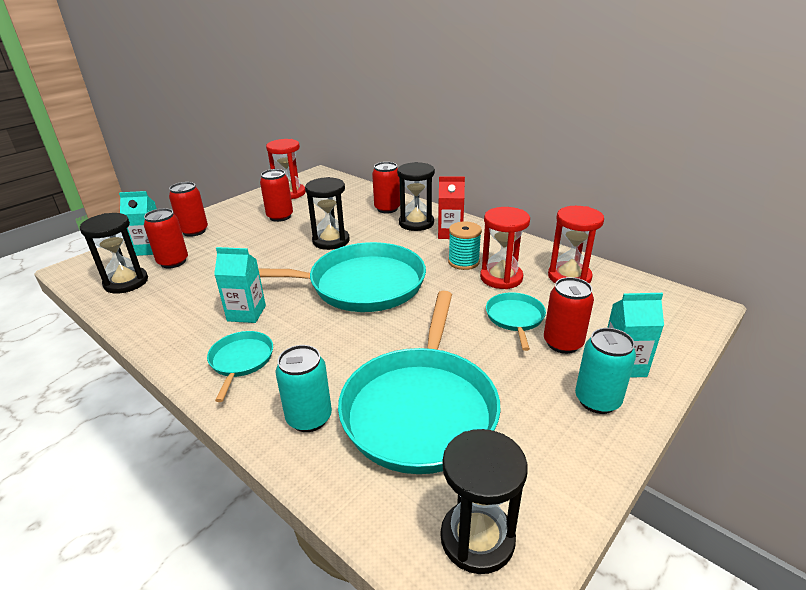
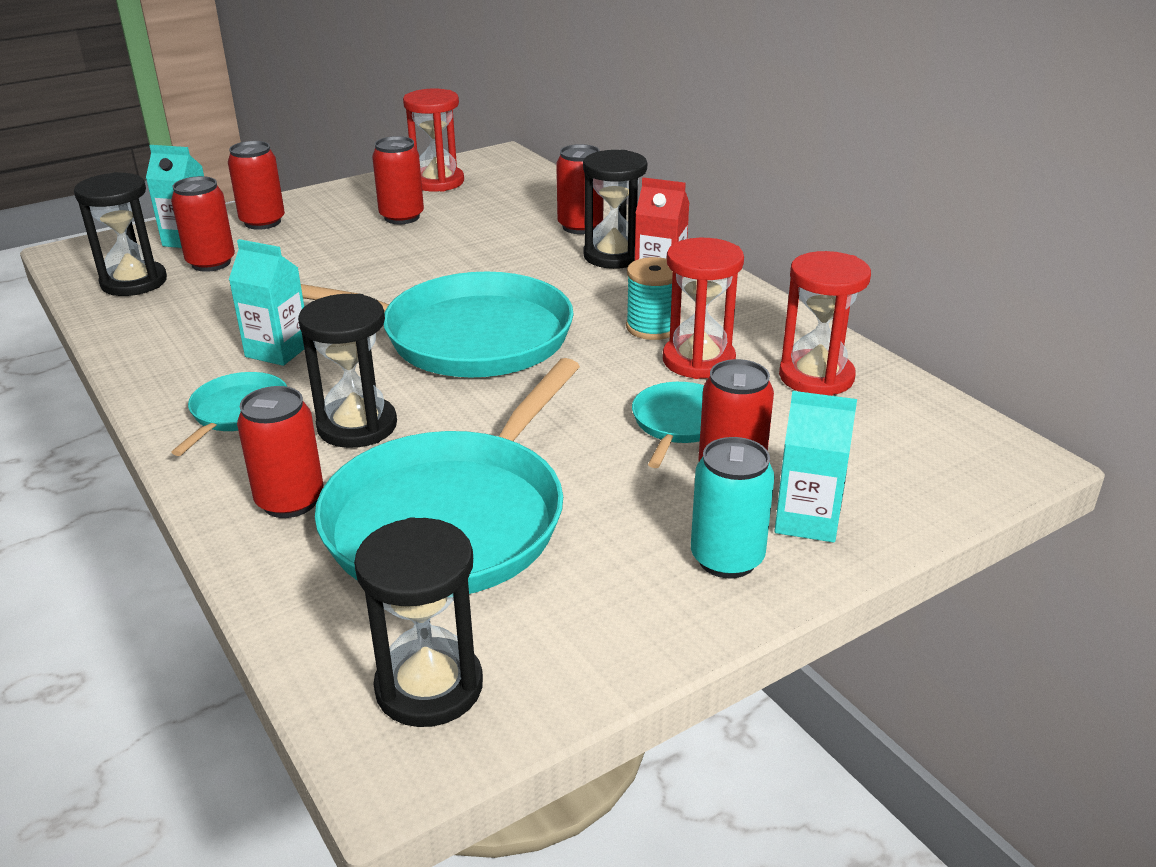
camera: 15 degrees right, 0 degrees up
(309, 418) = (290, 501): turquoise can -> red can
(331, 241) = (459, 265): black hourglass -> black hourglass (357, 426)

